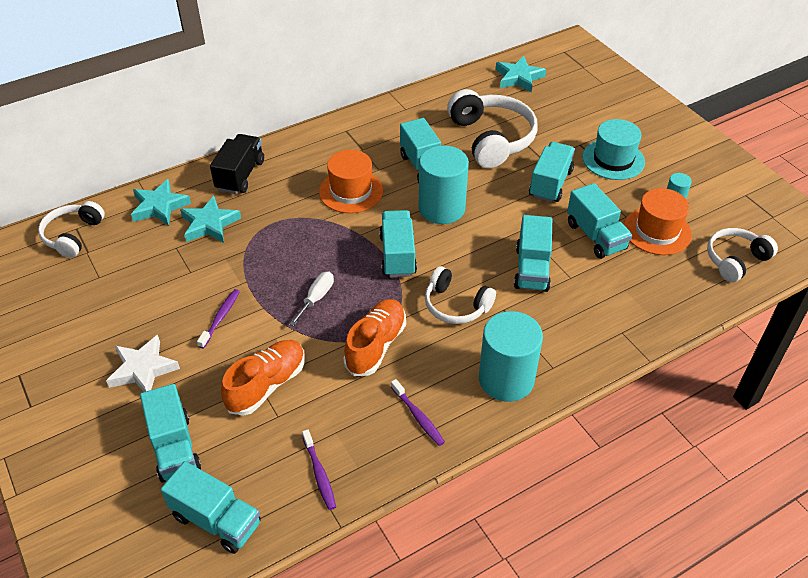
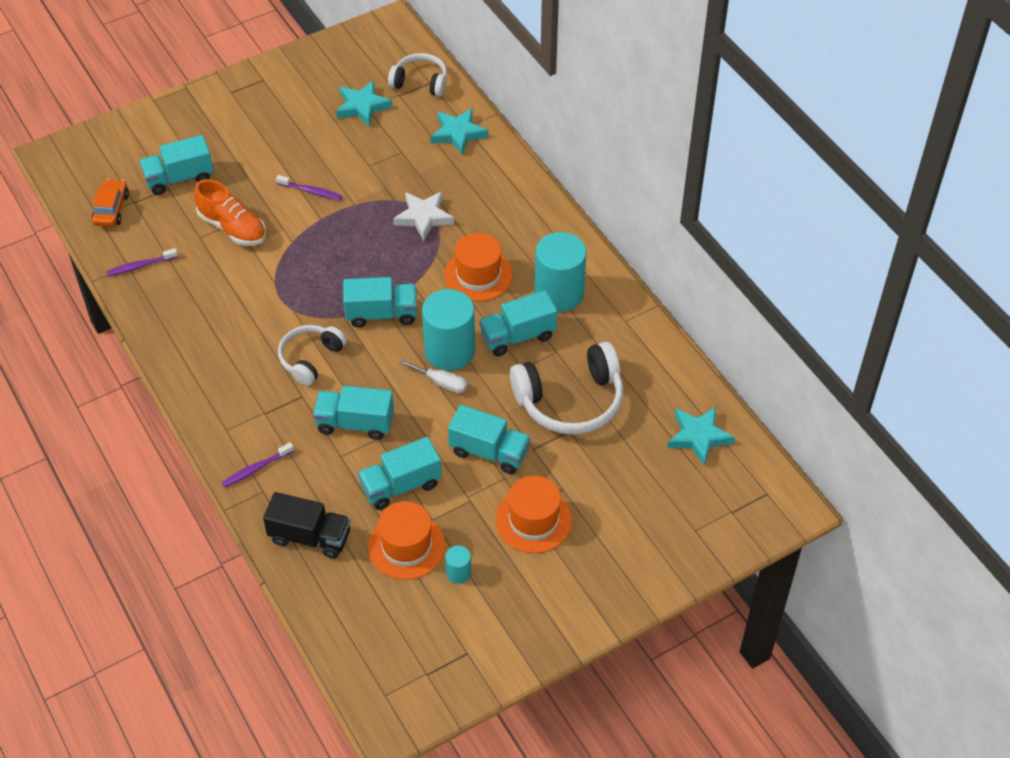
camera: 90 degrees right, 5 degrees up
(143, 369) = (259, 150): white star -> white star (423, 217)
(209, 224) = (432, 171): turquoise star -> turquoise star (362, 106)
(216, 520) = (111, 209): turquoise truck -> orange car
(240, 175) = (503, 187): black truck -> black truck (310, 537)
(316, 298) = (329, 255): white screwdriver -> white screwdriver (441, 383)
(376, 345) = (267, 299): orange shoe -> none
(418, 416) = (185, 328): purple toothbrush -> purple toothbrush (256, 468)
(506, 379) = (217, 393): turquoise cylinder -> turquoise cylinder (559, 293)
(613, 159) = (533, 520): turquoise hat -> orange hat
(735, 260) = (356, 616): white headphones -> none

